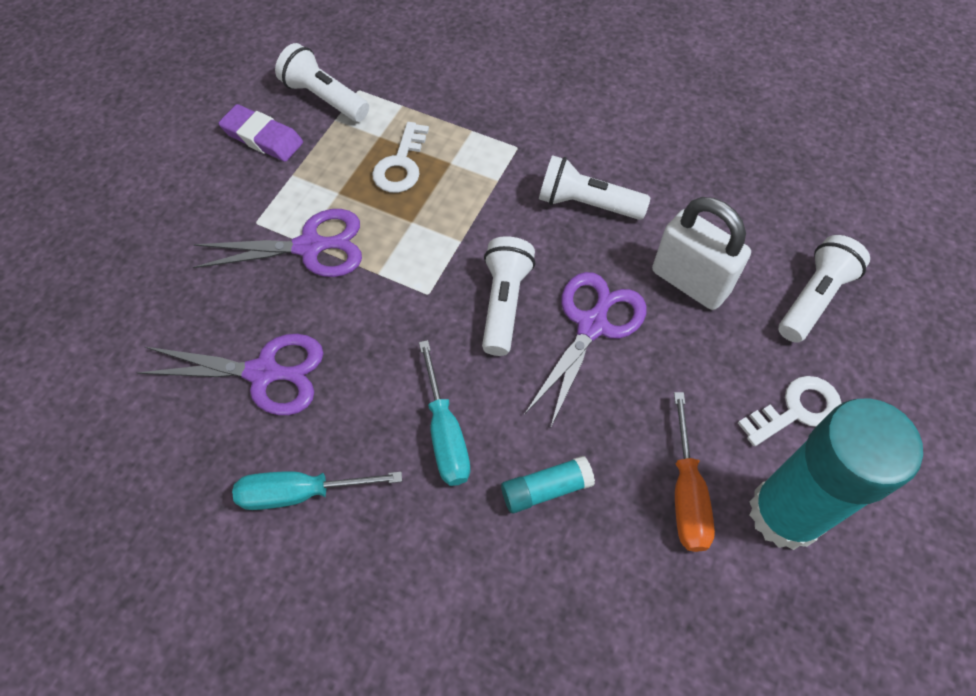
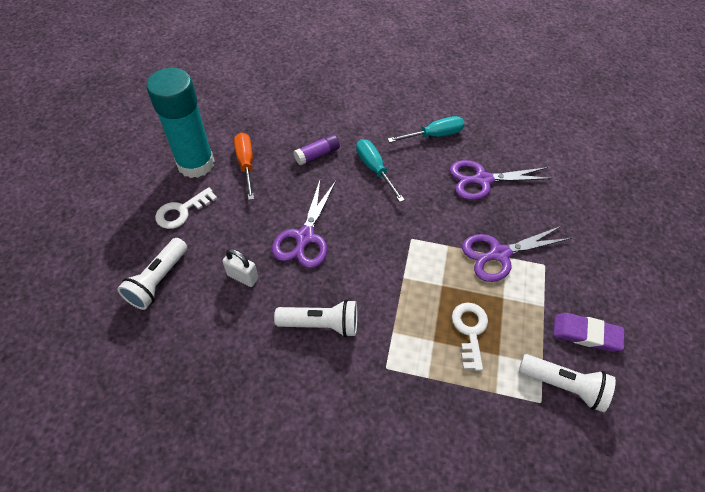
camera: 165 degrees right, 5 degrees down
(504, 303) = (362, 240): white flashlight -> none
(546, 489) = (317, 155): turquoise glue stick -> purple glue stick
(690, 282) = (243, 277): white padlock -> white padlock, size x0.58

